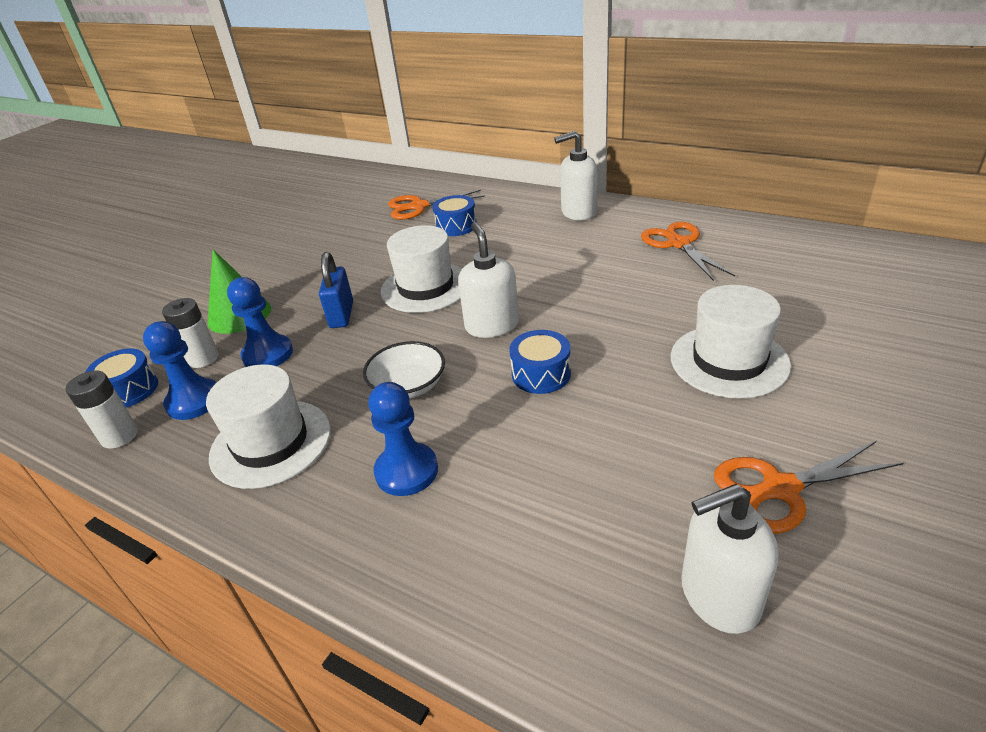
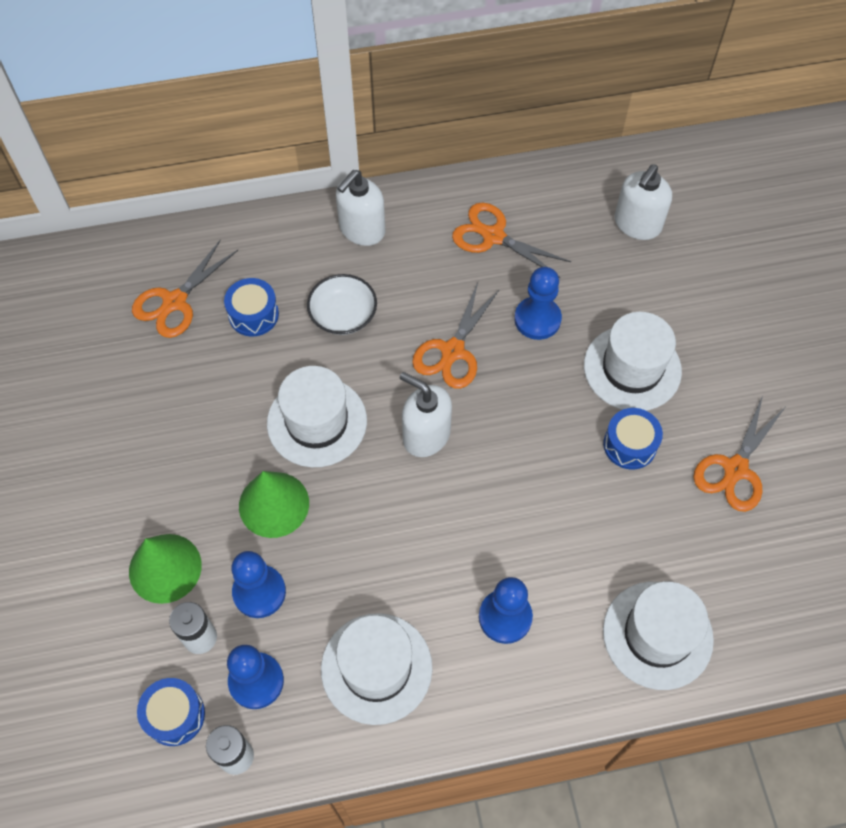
camera: 45 degrees left, 25 degrees up
(342, 315) = (274, 504): blue padlock -> green cone
(408, 386) = (424, 543): white bowl -> white bowl (343, 315)
(534, 582) = (657, 635): none -> white hat
(541, 374) = (514, 465): blue drum -> blue drum (630, 445)
(570, 290) = (452, 351): none -> orange scissors
(665, 298) = (537, 319): none -> blue pawn
(719, 596) = (753, 570): white soap dispenser -> white soap dispenser (637, 224)

